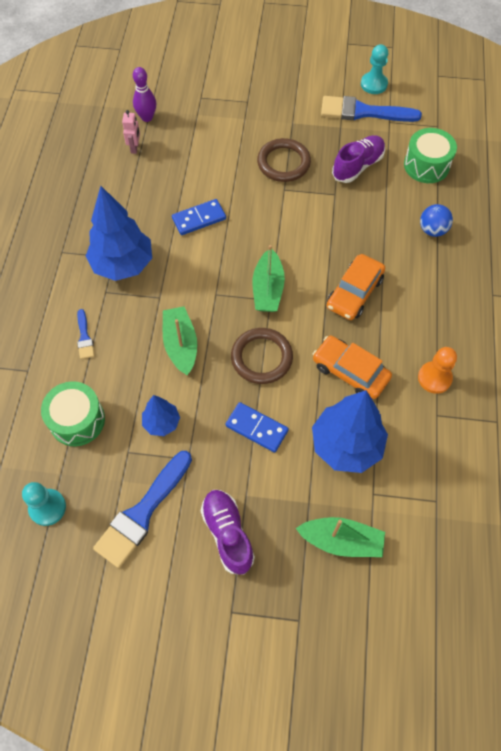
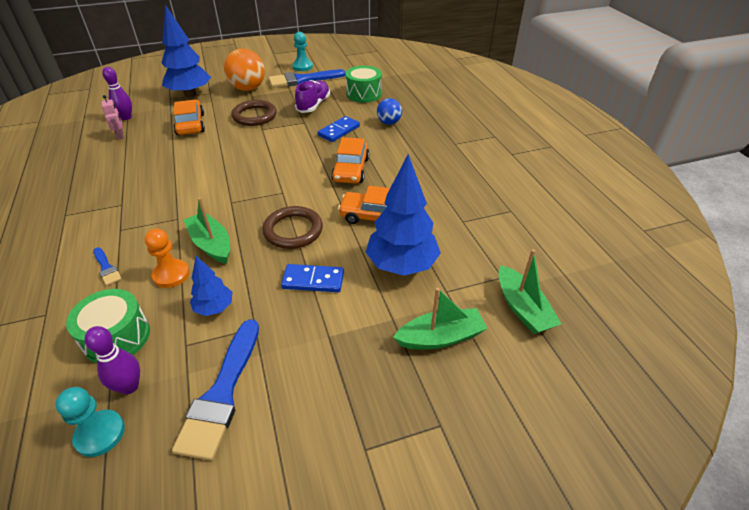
camera: 25 degrees left, 20 degrees down
(76, 474) = (129, 386): none -> purple bowling pin
(123, 265) = (132, 207): blue tree -> blue tree (190, 94)
(199, 219) = (195, 161): blue domino -> blue domino (339, 131)
(210, 154) = (190, 124): none -> orange car
(227, 533) = (325, 376): purple shoe -> none
(268, 289) = (277, 186): green boat -> green boat (522, 308)
(293, 108) = (248, 88): none -> orange ball
(434, 378) = (445, 200): orange pawn -> orange pawn (171, 274)

